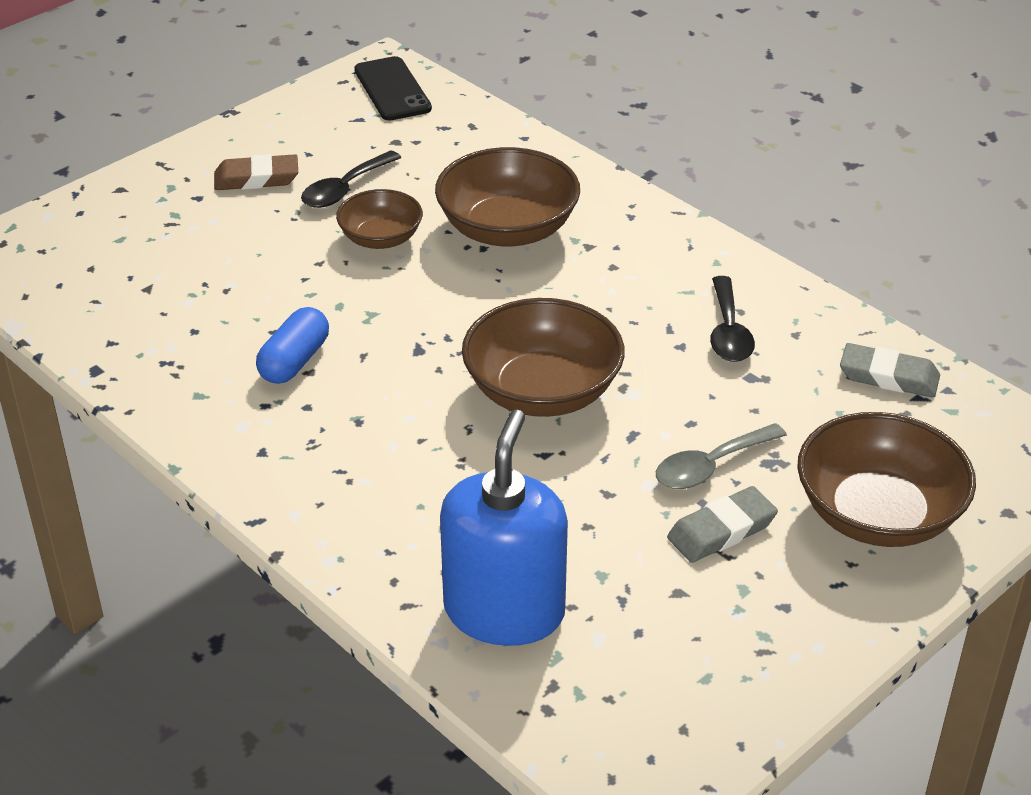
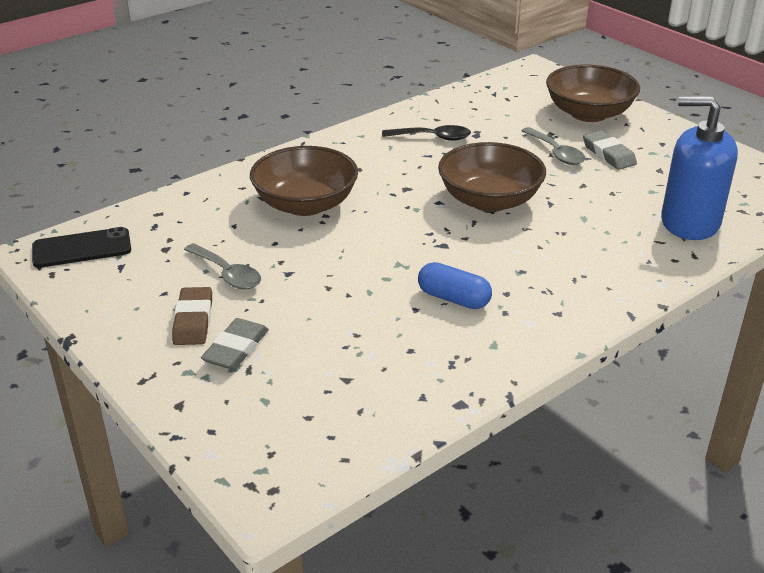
camera: 85 degrees left, 5 degrees down
(345, 189) = (227, 274): black spoon -> grey spoon
(381, 238) = (302, 258): brown bowl -> none
(888, 376) = (476, 99): grey eraser -> grey eraser (236, 348)

